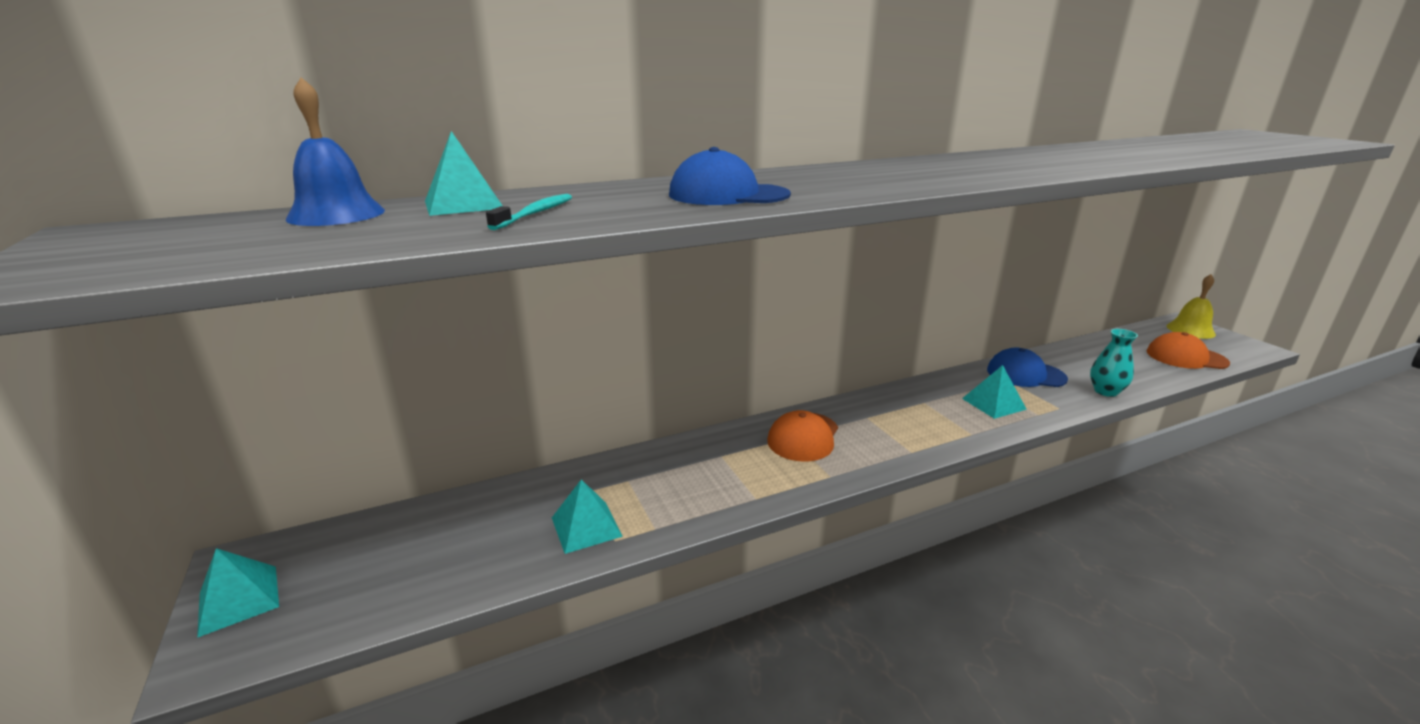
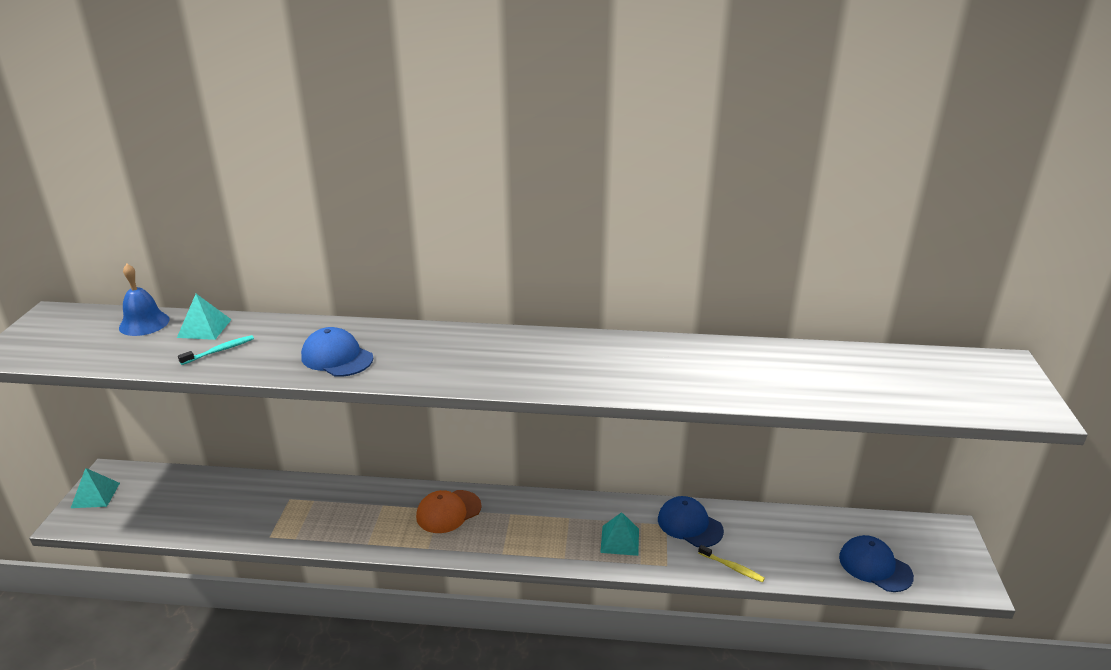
camera: 30 degrees right, 5 degrees up
(586, 526) = (264, 522): turquoise pyramid -> none
(1105, 391) = (732, 567): turquoise vase -> yellow toothbrush
(1186, 357) = (875, 566): orange cap -> blue cap
(1190, 330) = (942, 540): yellow bell -> none

